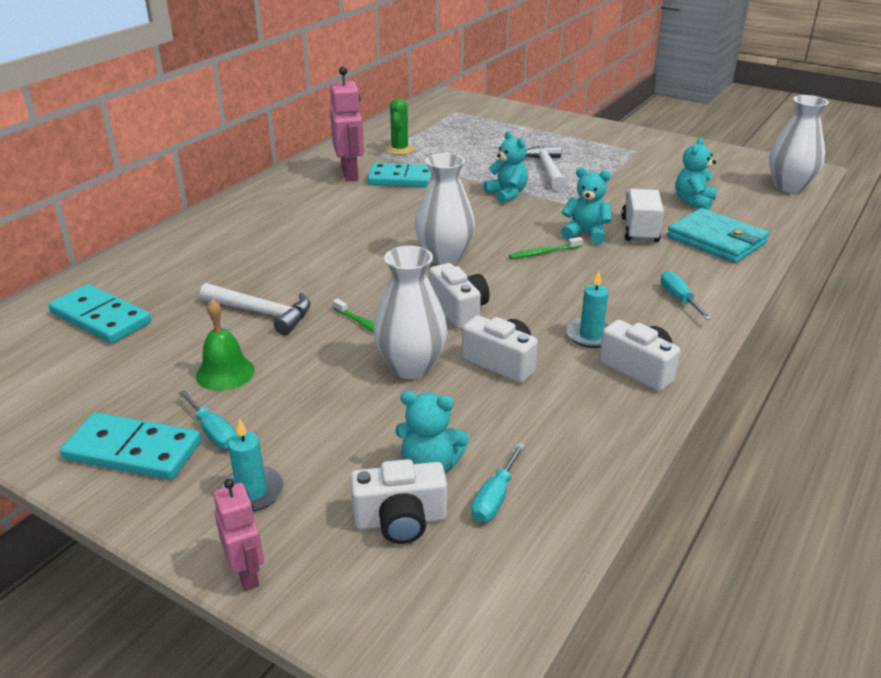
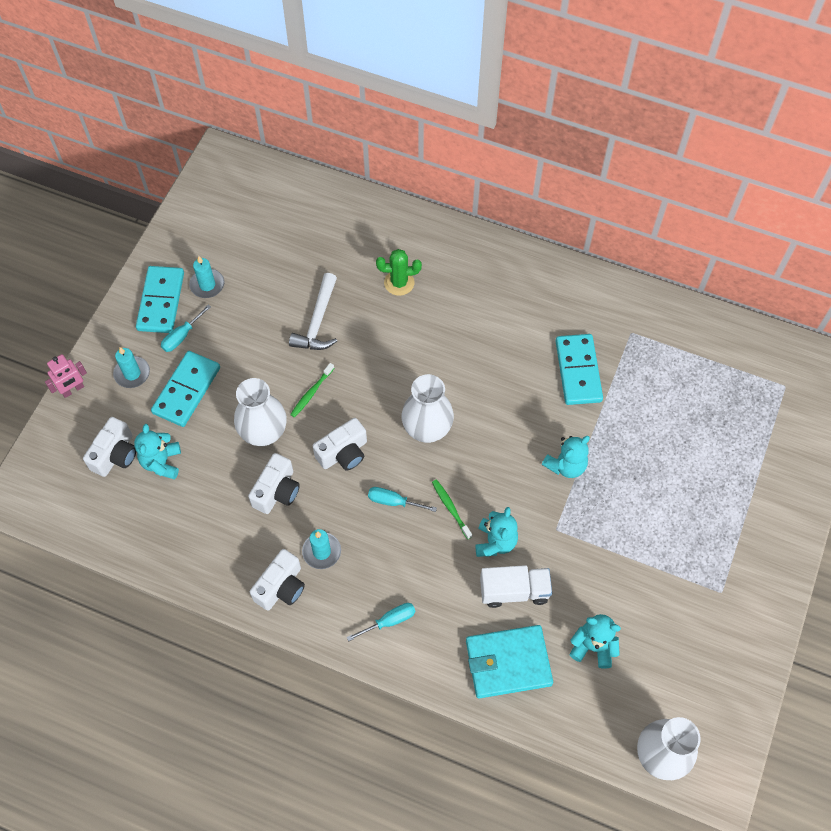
camera: 80 degrees right, 30 degrees up
(101, 318) = (296, 226): turquoise domino -> turquoise domino (187, 390)
(137, 401) = (207, 285): none -> turquoise candle
(225, 373) = (242, 322): green bell -> none
(350, 174) = (578, 319): pink robot -> none
(399, 149) = (652, 350): green cactus -> green cactus (399, 283)
(400, 520) = (115, 455): white camera -> white camera turned 135 degrees counterclockwise
(495, 498) = (137, 502): turquoise screwdriver -> turquoise screwdriver (393, 501)
(547, 169) = (639, 498): white hammer -> none
(716, 240) = (508, 662): turquoise wallet -> turquoise wallet turned 45 degrees clockwise

